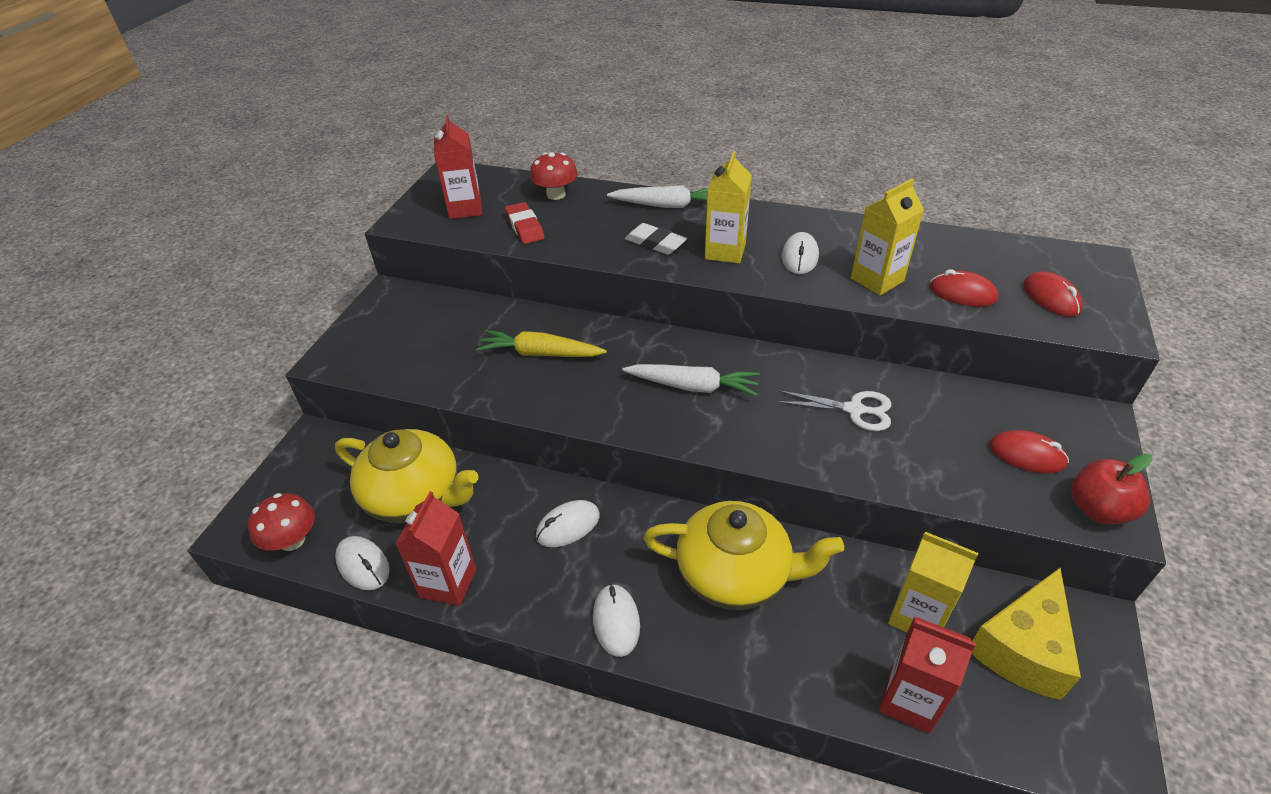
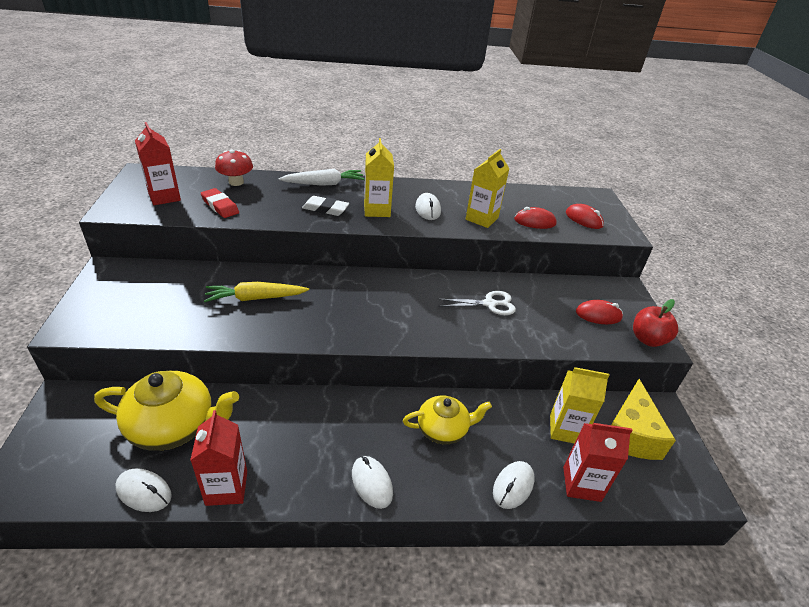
camera: 25 degrees left, 5 degrees down
(292, 540) = (67, 487): red mushroom -> none
(568, 526) = (310, 423): white mouse -> white mouse (513, 486)
(692, 386) = (378, 305): white carrot -> none
(735, 574) = (443, 429): yellow teapot -> yellow teapot, size x0.64

